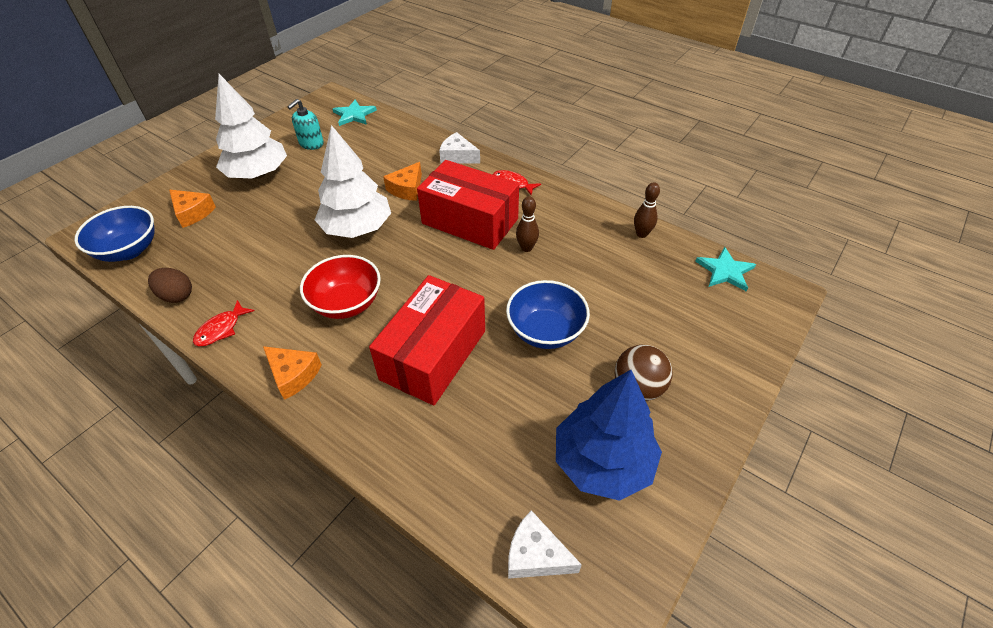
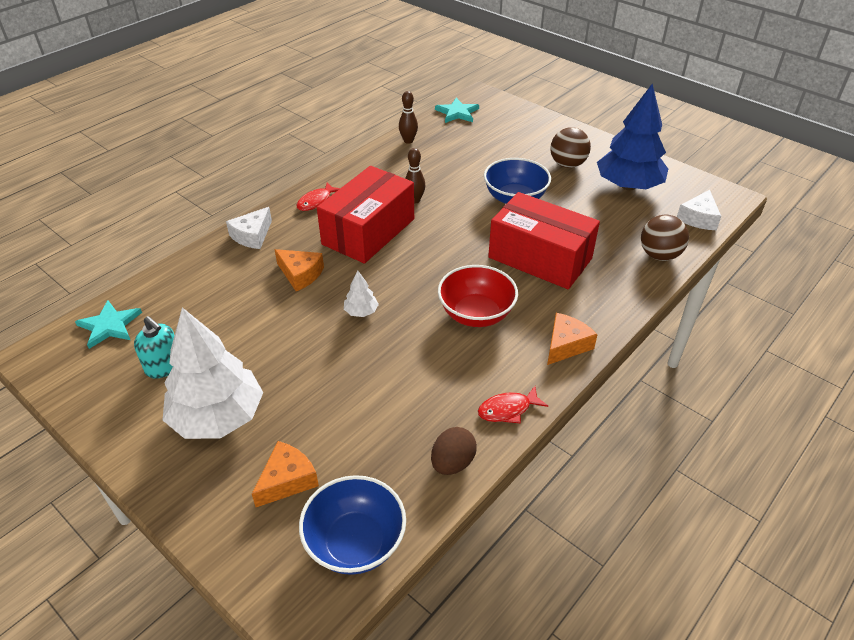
camera: 85 degrees left, 5 degrees down
(221, 329) = (507, 410): red fish -> red fish turned 120 degrees clockwise
(357, 228) = (361, 312): white tree -> white tree, size x0.42
(443, 485) = (659, 255): none -> brown ball

